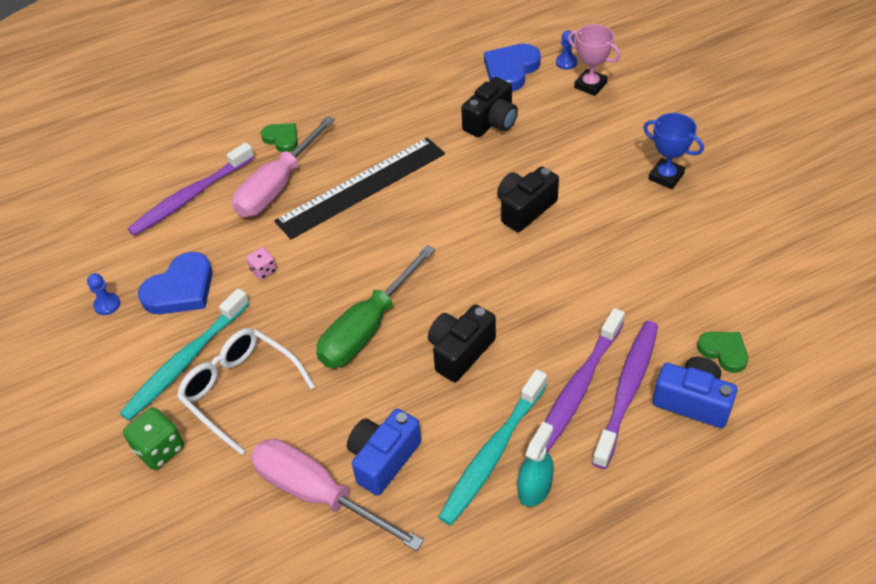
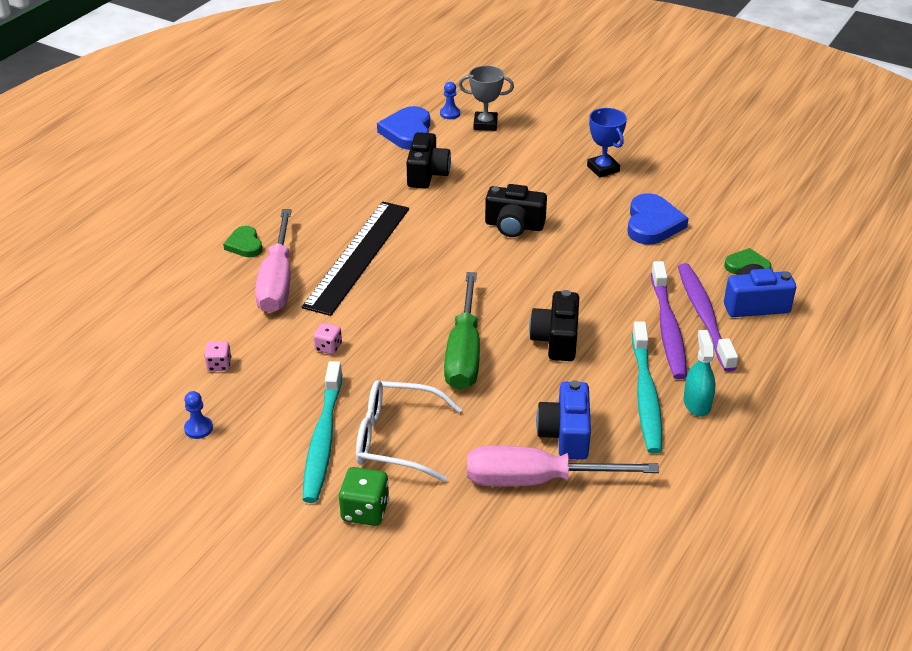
camera: 35 degrees left, 10 degrees down
(169, 250) = (219, 365): none -> pink dice
(181, 289) = (262, 389): blue heart -> blue heart (652, 224)
(190, 197) = (197, 317): purple toothbrush -> none
(282, 139) = (244, 245): green heart -> green heart turned 120 degrees counterclockwise
(525, 209) = (514, 226): black camera -> black camera turned 90 degrees counterclockwise
(590, 85) = (485, 124): pink trophy -> grey trophy
(666, 176) = (603, 169): blue trophy -> blue trophy turned 60 degrees clockwise

